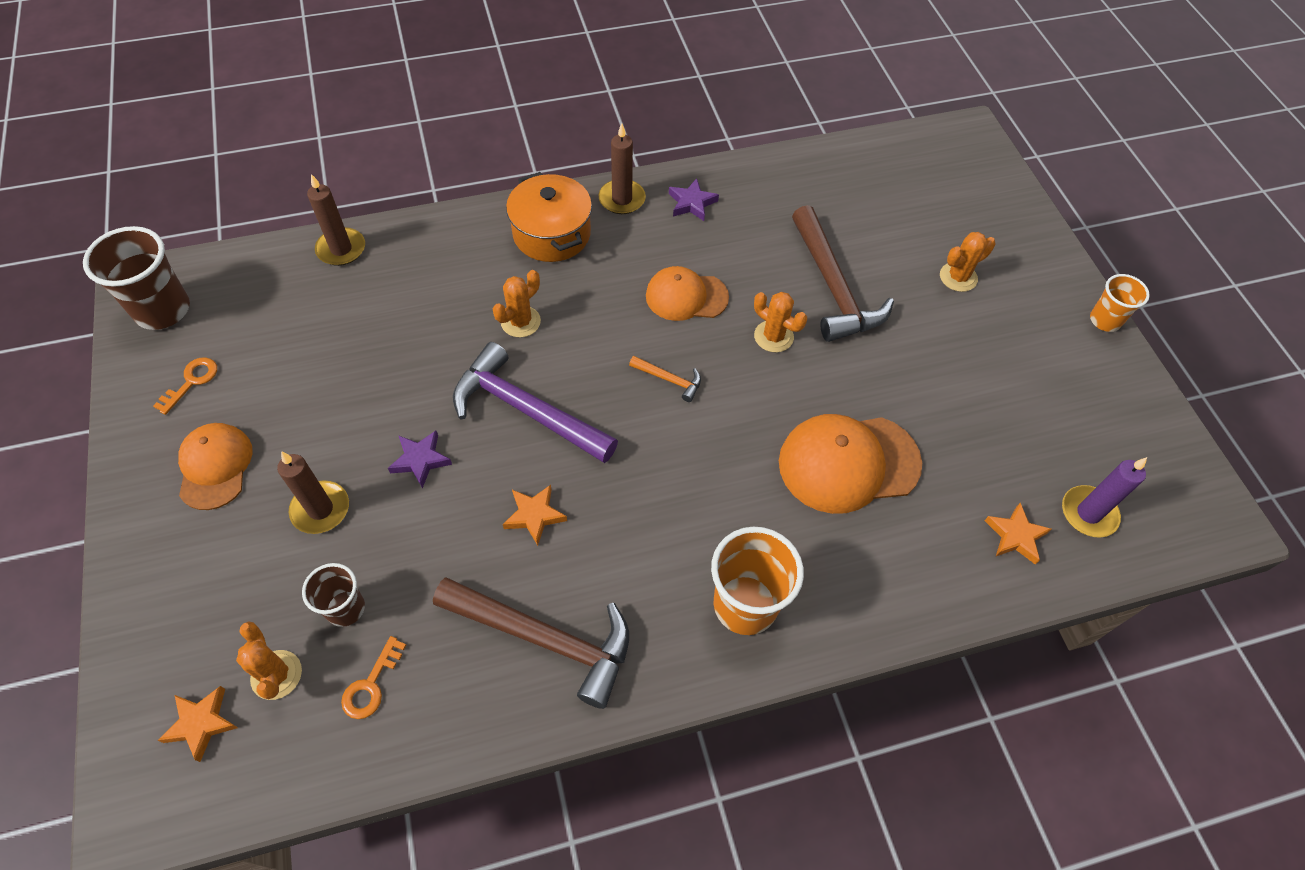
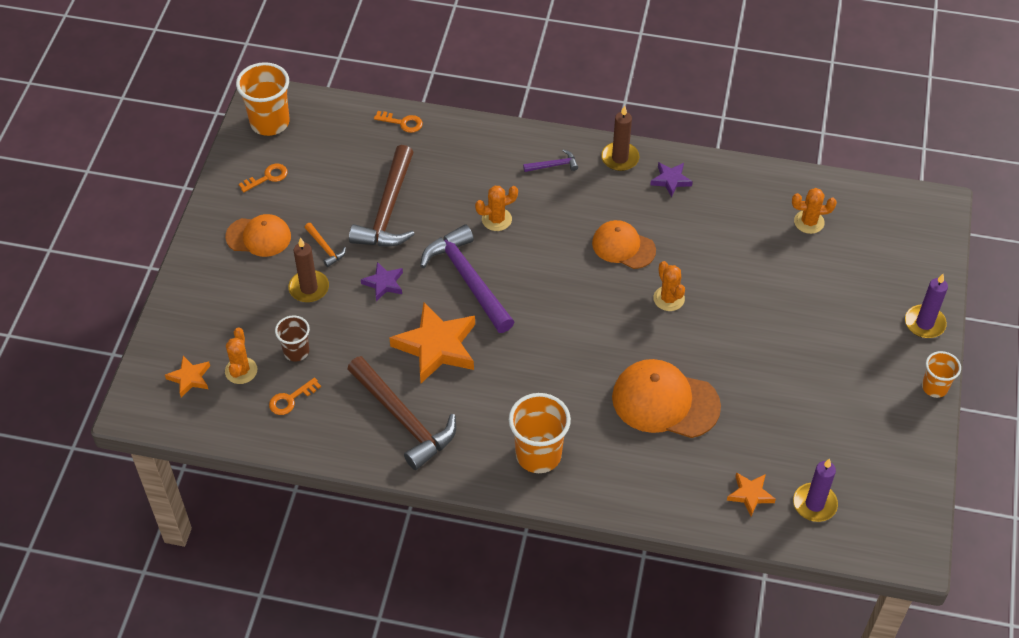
camera: 30 degrees right, 5 degrees down
(162, 310) = (270, 122): brown cup -> orange cup
(215, 467) = (259, 237): orange cap -> orange cap turned 75 degrees clockwise
(341, 249) = (402, 123): brown candle -> orange key
(534, 515) = (436, 346): orange star -> orange star, size x1.98
(551, 234) = (553, 165): orange pot -> purple hammer
(669, 380) = (575, 298): orange hammer -> orange hammer (325, 248)
(833, 287) = (737, 281): brown hammer -> brown hammer (388, 210)
(958, 277) = (840, 312): orange cactus -> orange cactus (809, 222)
(1045, 256) = (924, 323): none -> purple candle

